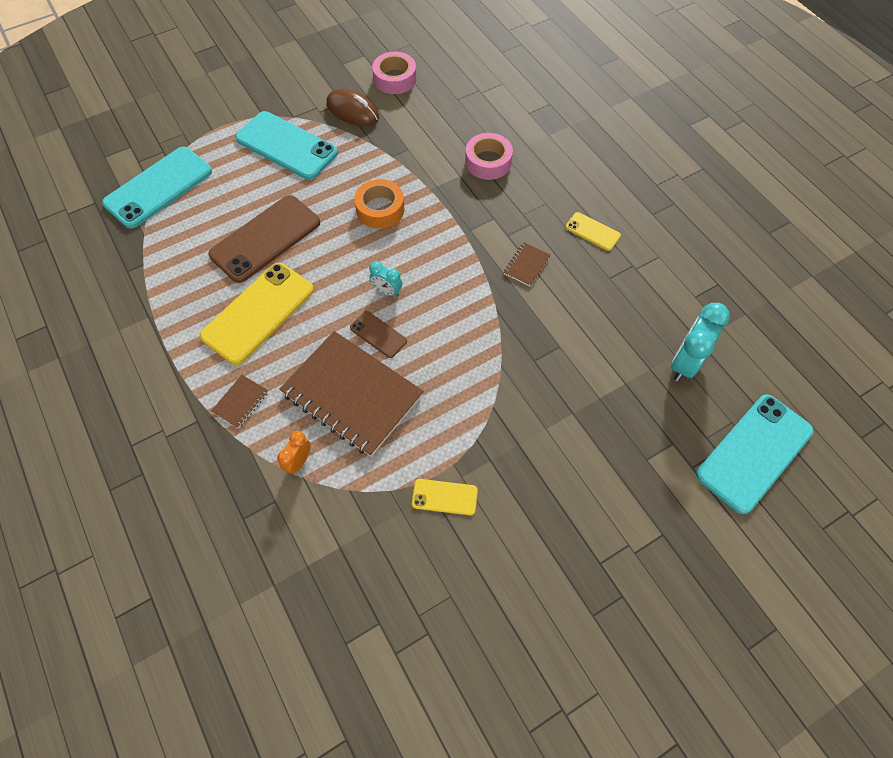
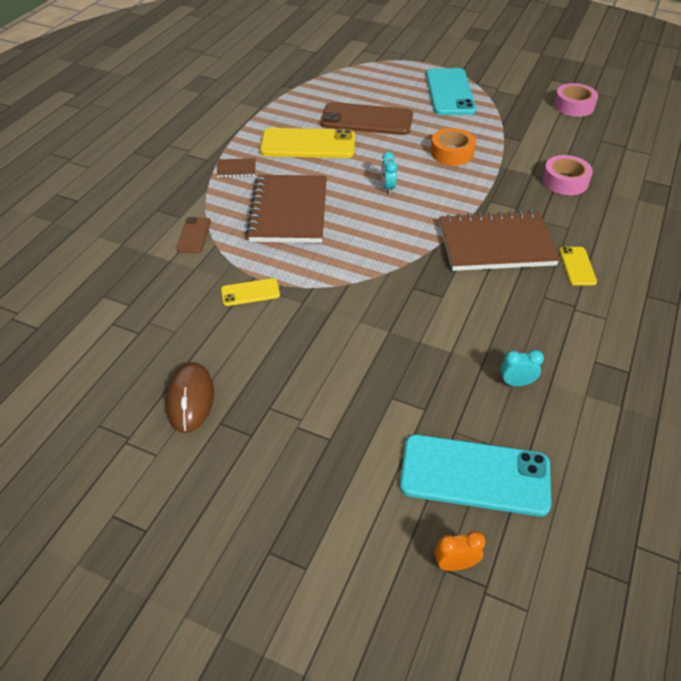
camera: 55 degrees right, 15 degrees down
(159, 187) = (354, 66): turquoise phone -> none
(299, 461) = (217, 213): orange clock -> orange clock (455, 564)
(352, 111) = (517, 103): brown mouse -> brown mouse (190, 399)
(378, 334) = (348, 200): brown phone -> brown phone (194, 235)
(444, 497) = (250, 292): yellow phone -> yellow phone turned 75 degrees counterclockwise
(526, 265) = (496, 244): brown notebook -> brown notebook, size x2.46
(685, 362) = (516, 383): turquoise clock -> turquoise clock, size x0.55

